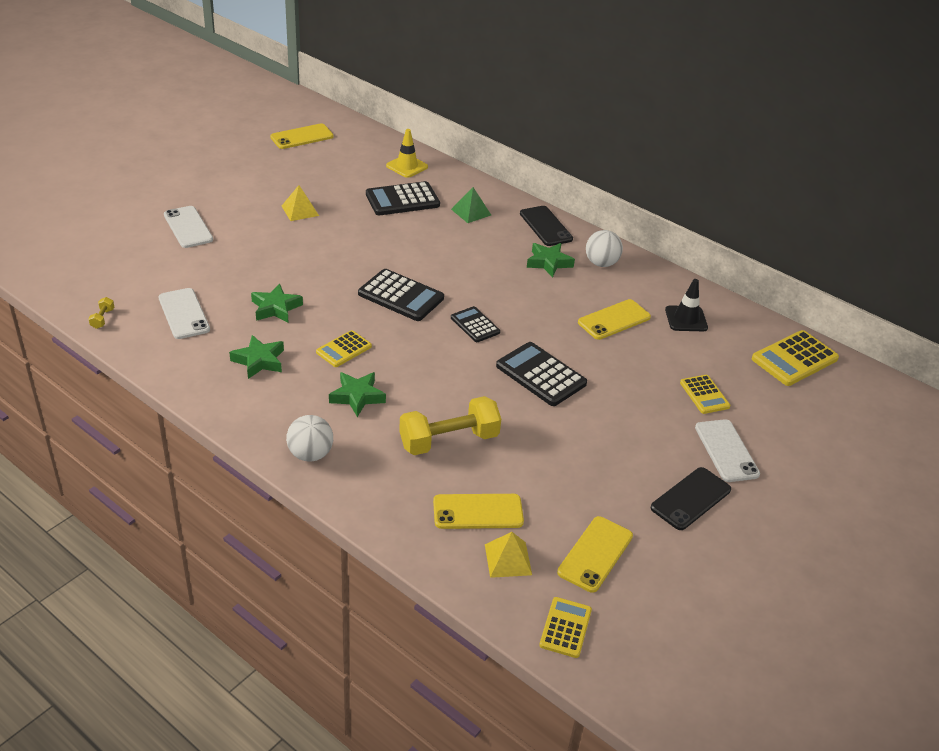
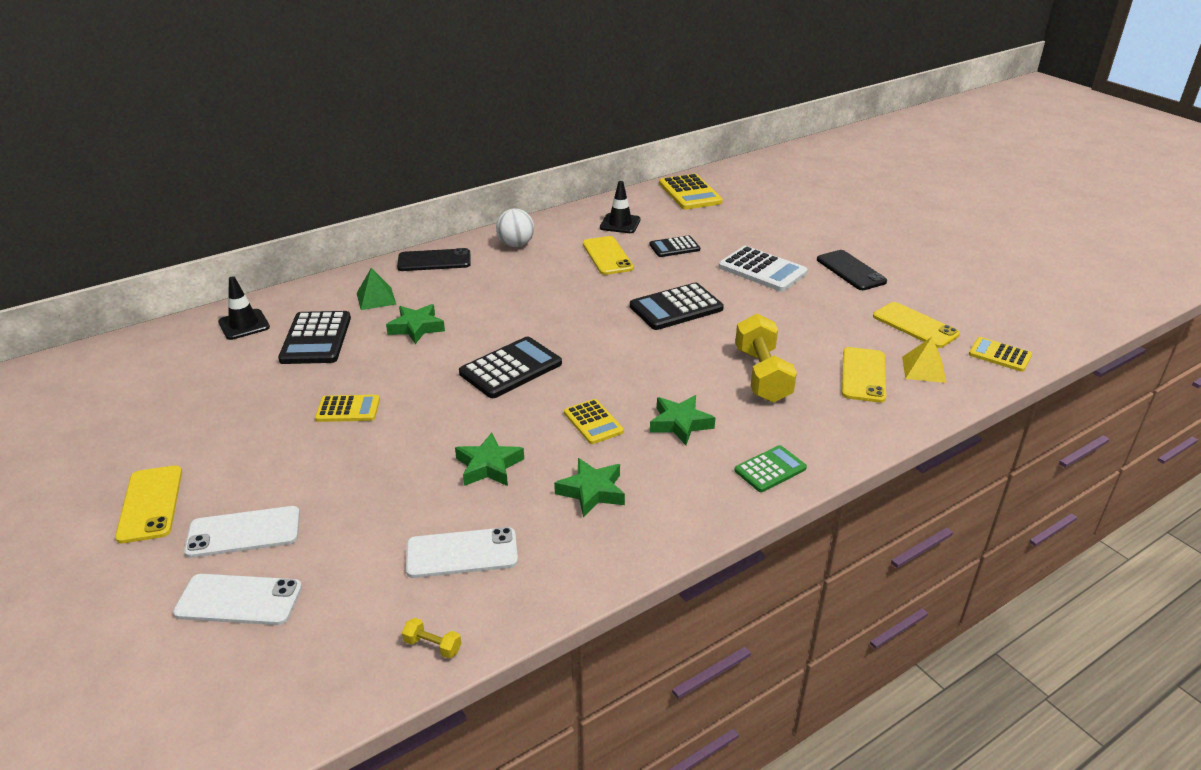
camera: 70 degrees left, 5 degrees down
(300, 210) = (279, 421): yellow pyramid -> none
(302, 137) = (89, 397): yellow phone -> yellow phone (150, 504)
(310, 454) = (770, 469): white ball -> green calculator
(407, 166) = (244, 325): yellow traffic cone -> black traffic cone
(475, 325) = (584, 330): black calculator -> black calculator (674, 247)
(549, 263) = (499, 271): green star -> green star (416, 328)
(649, 428) = (762, 270): none -> white calculator
(704, 395) = (725, 238): yellow calculator -> yellow calculator (348, 409)
(726, 451) = (795, 244): white phone -> white phone (239, 600)

